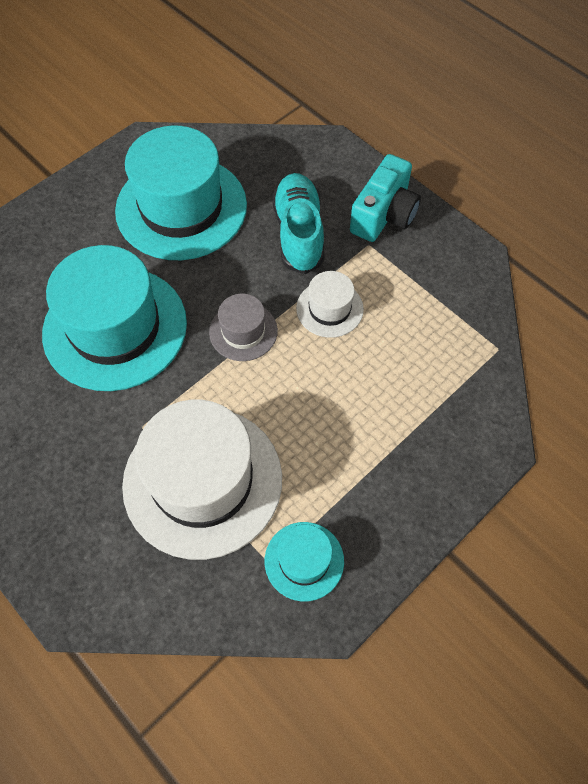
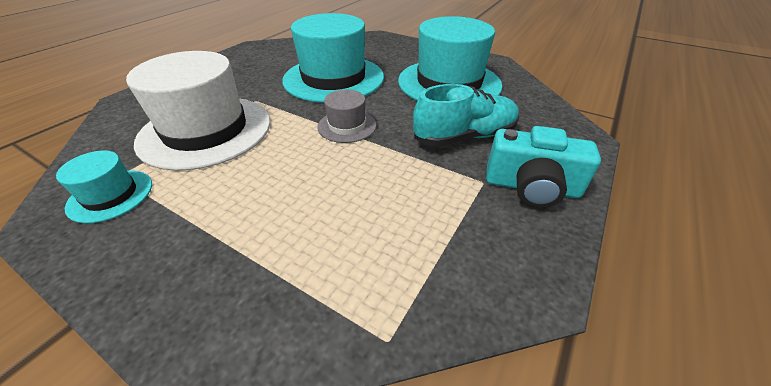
camera: 75 degrees right, 20 degrees down
(329, 309) = (389, 168): white hat -> none

